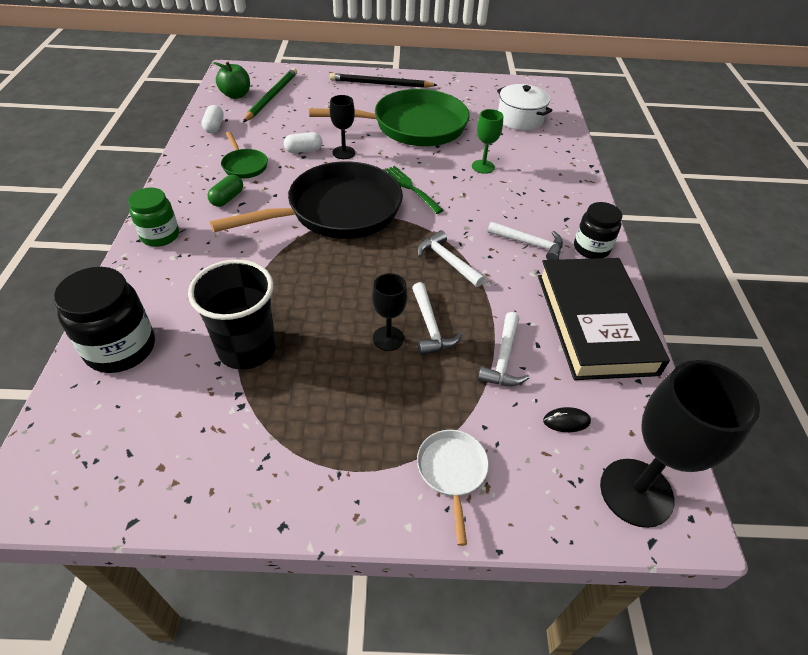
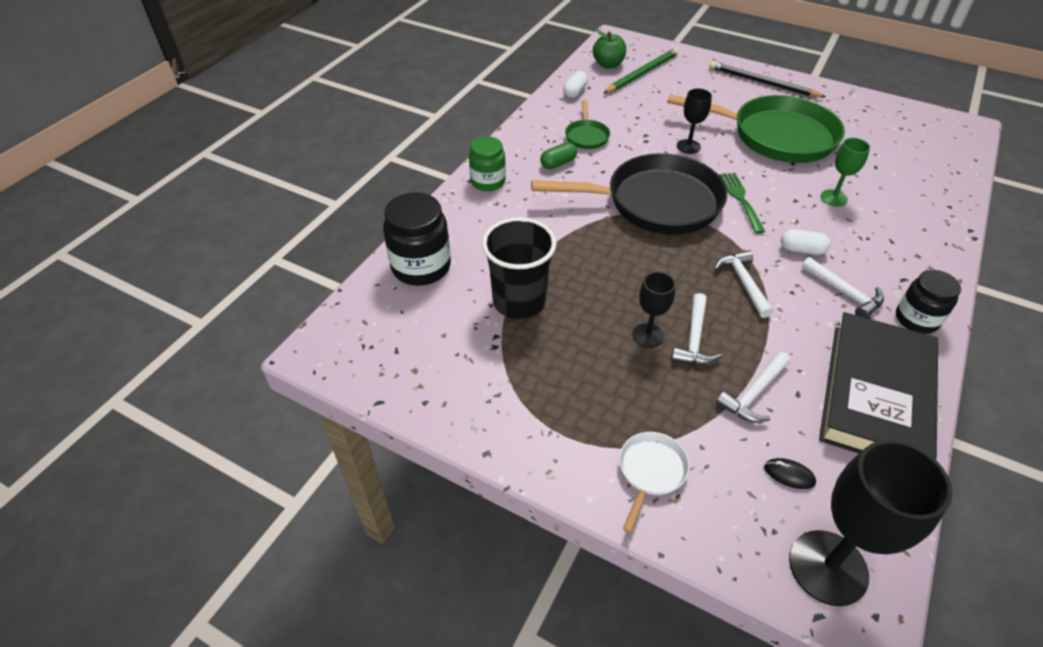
camera: 30 degrees right, 0 degrees up
(303, 150) = (649, 135): white capsule -> white capsule (802, 250)
(520, 119) = (907, 156): white pot -> none

